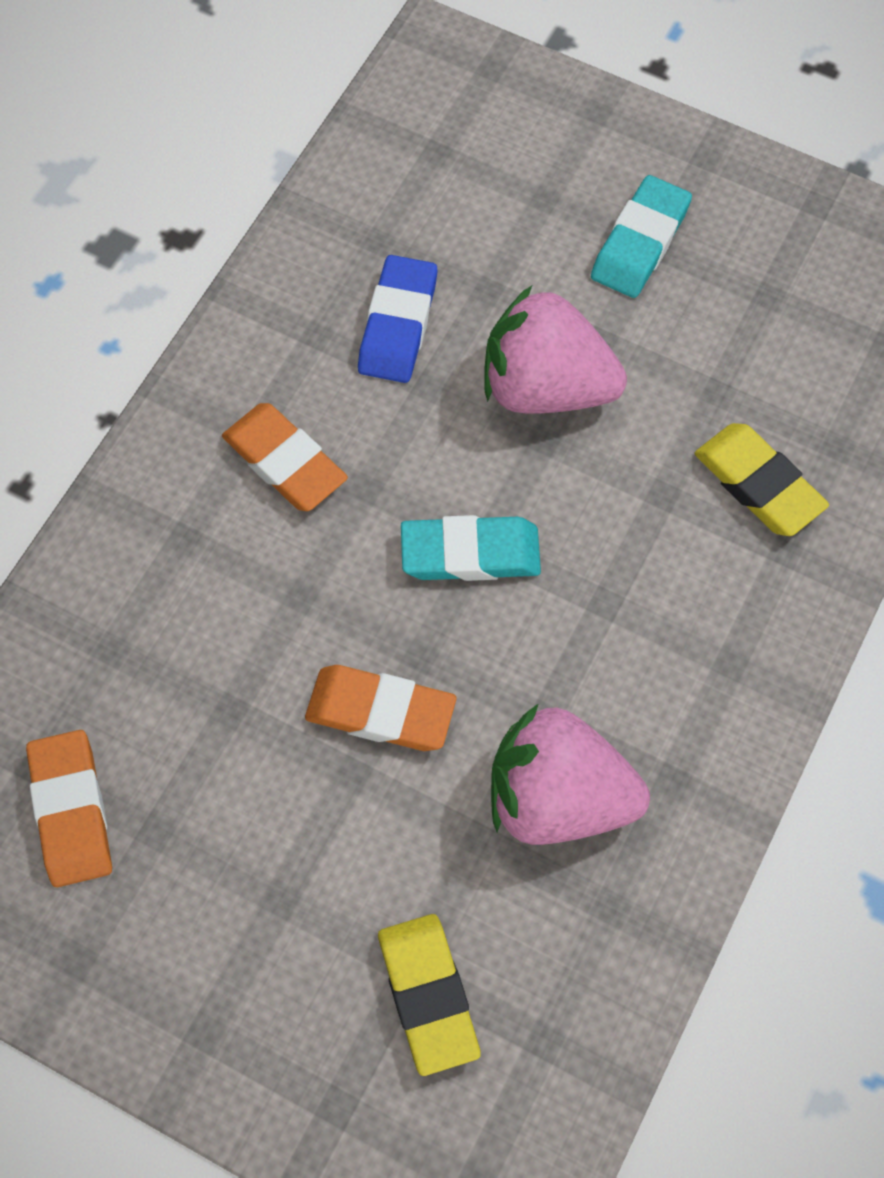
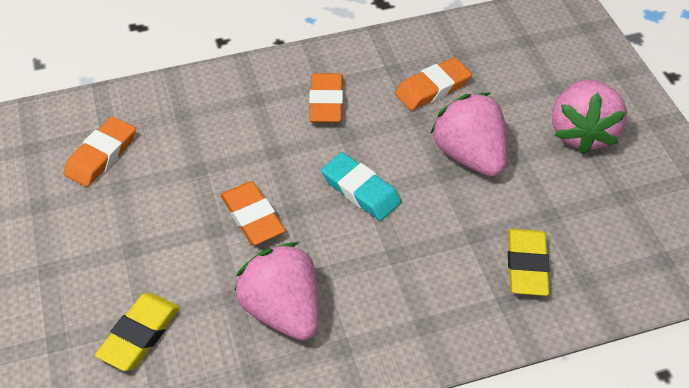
camera: 45 degrees right, 15 degrees down
(398, 324) = (432, 88): blue eraser -> orange eraser
(640, 242) = (581, 133): turquoise eraser -> pink strawberry

